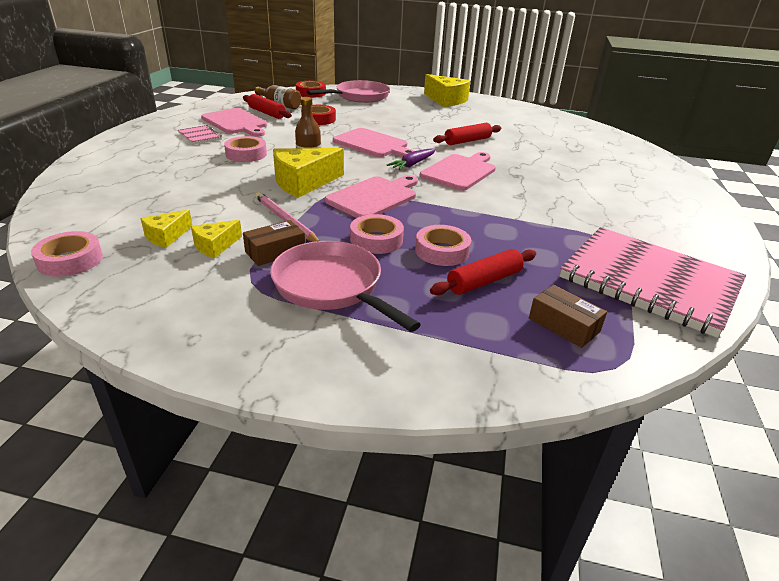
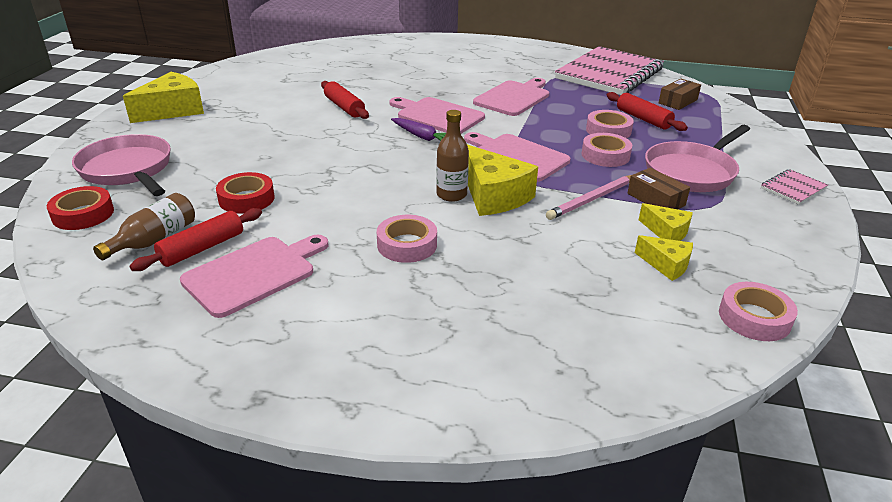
camera: 90 degrees left, 0 degrees up
(200, 136) = (328, 300): pink notebook -> pink notebook (793, 188)
(373, 144) = (358, 158): pink cutting board -> pink cutting board (513, 97)

